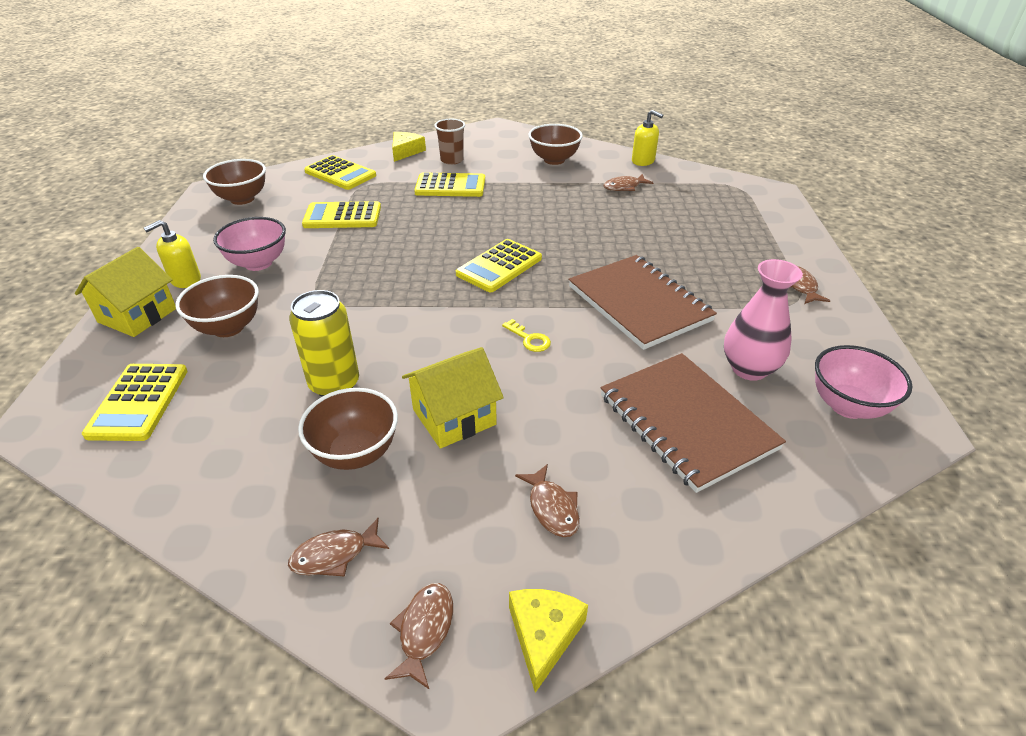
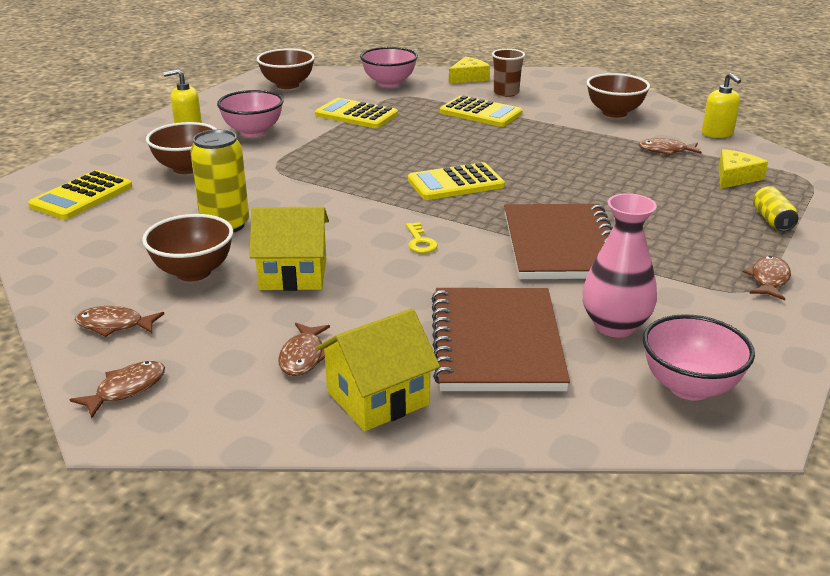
camera: 30 degrees right, 10 degrees down
(137, 315) = (133, 144): yellow house -> yellow house (377, 398)
(340, 174) = (389, 83): yellow calculator -> pink bowl
(543, 635) = (205, 426): yellow cheese -> yellow cheese (735, 177)
(751, 231) = (772, 220): none -> yellow can

